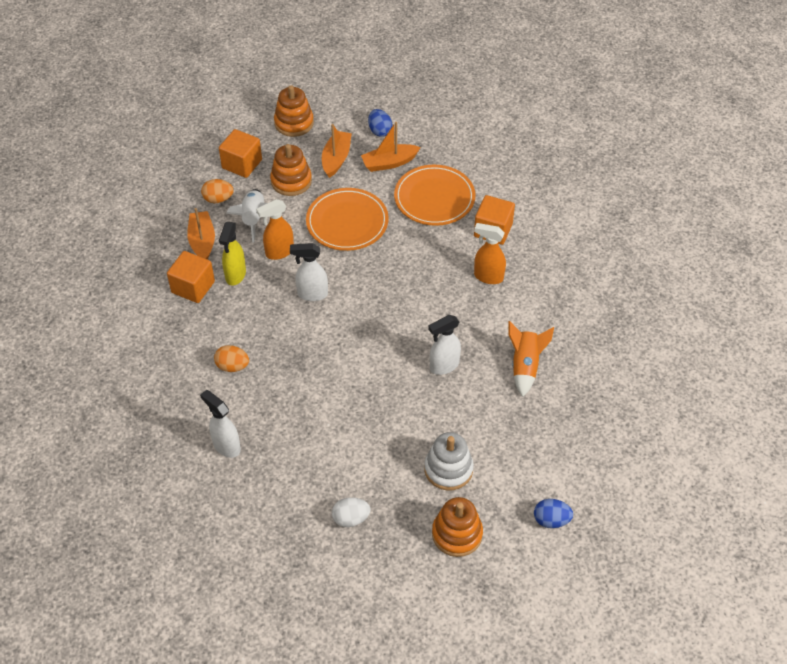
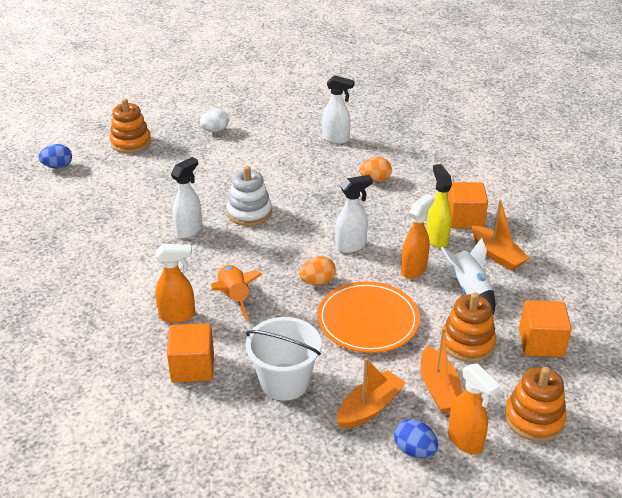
camera: 155 degrees right, 15 degrees down
(218, 199) = (525, 297): orange egg -> orange egg (317, 282)
(346, 125) = (465, 441): none -> orange spray bottle
(434, 198) = (284, 382): orange plate -> white bucket
(448, 469) = (153, 171): white stacking toy -> white stacking toy (249, 213)
(525, 366) = (109, 252): orange rocket -> orange rocket (234, 298)

